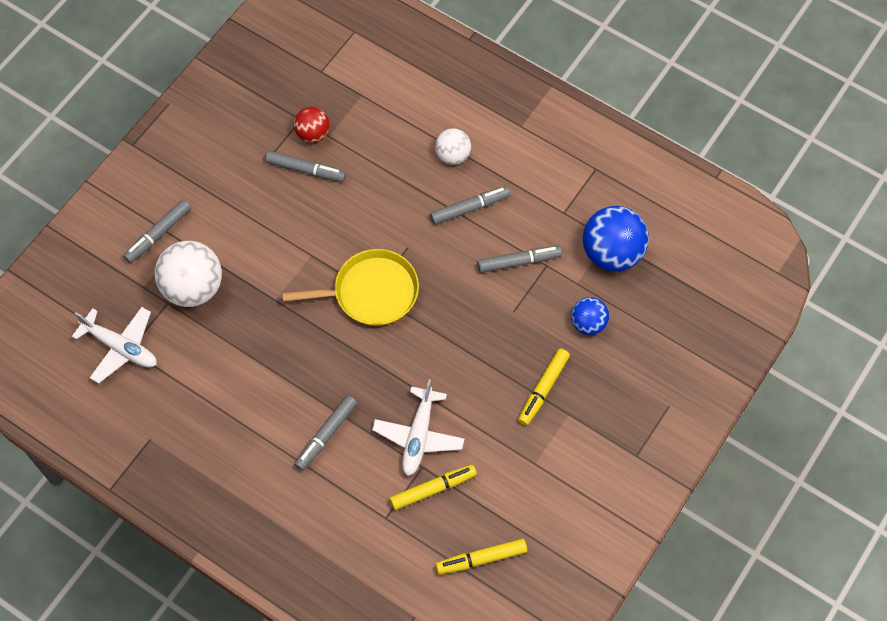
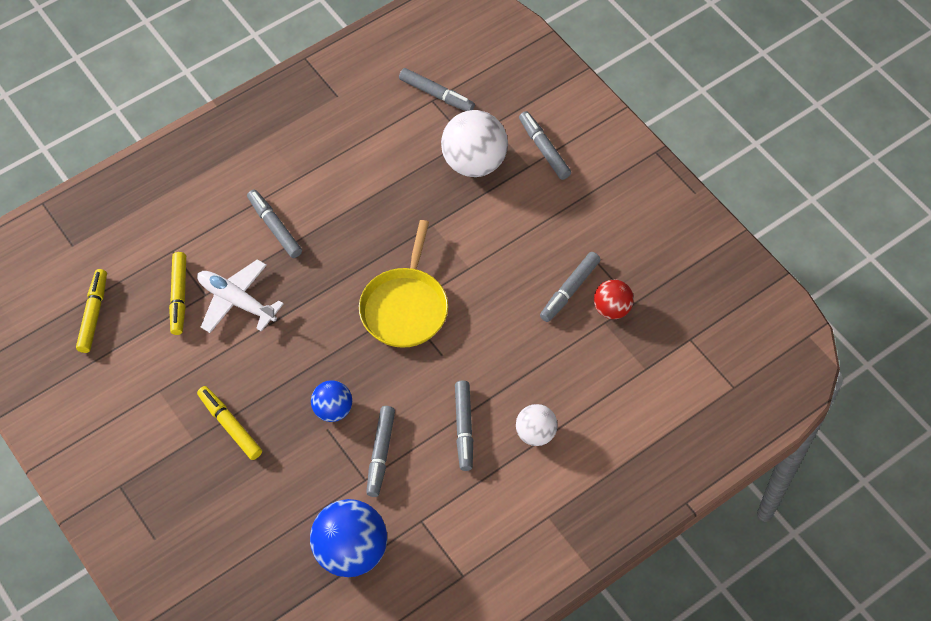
camera: 110 degrees right, 5 degrees down
(121, 347) = (436, 95): white plane -> grey marker
(588, 323) = (280, 495): blue ball -> blue ball (333, 410)

